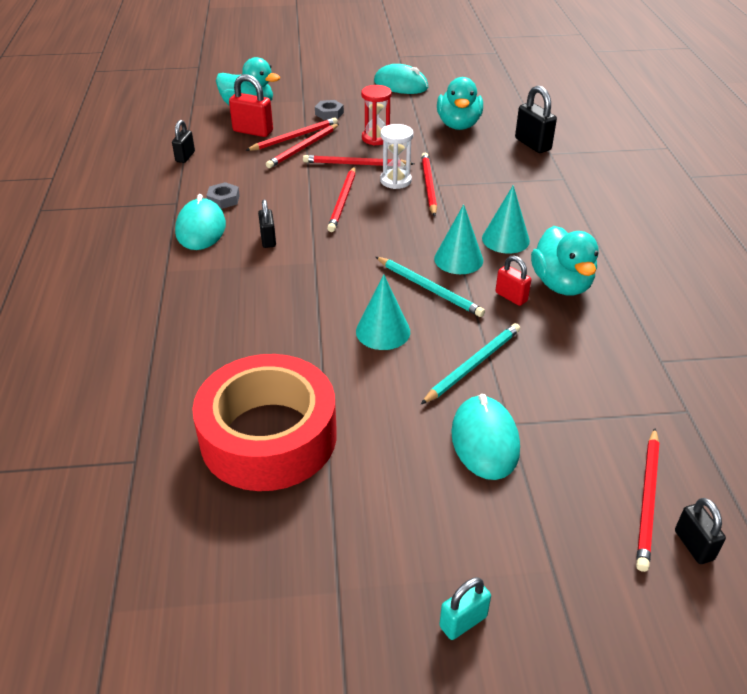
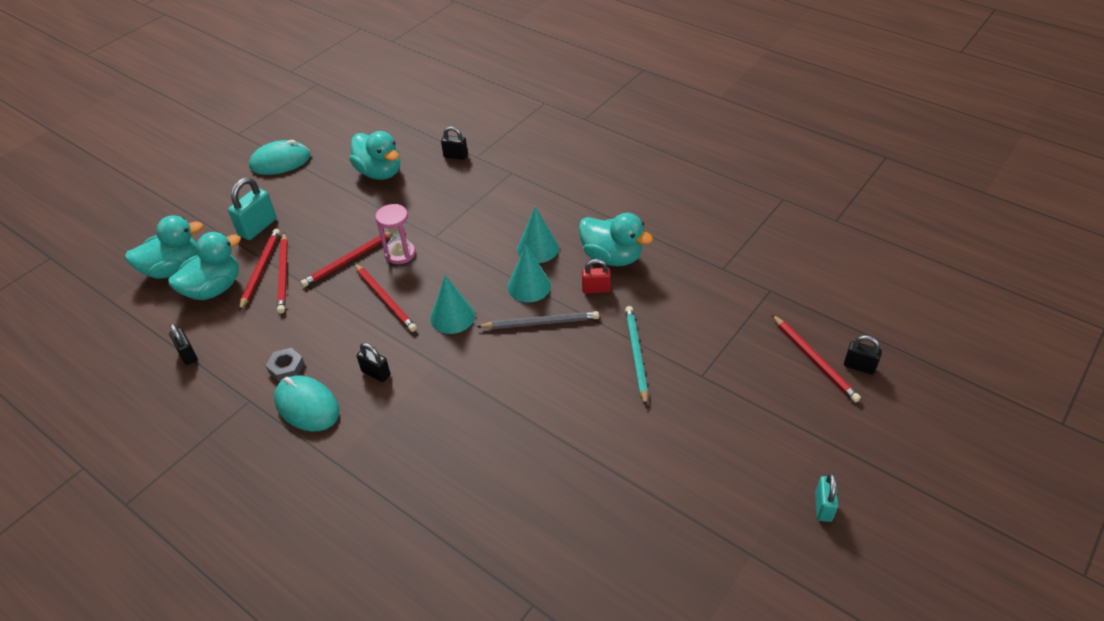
camera: 45 degrees left, 5 degrees up
(253, 131) = (214, 288): red padlock -> turquoise duck
(268, 436) = (589, 508): red tape -> none
(329, 113) = (258, 227): grey nut -> turquoise padlock
(376, 138) = (332, 226): red hourglass -> none
(383, 331) = (555, 377): turquoise cone -> turquoise cone (452, 316)
(395, 181) = (400, 253): white hourglass -> pink hourglass
(428, 186) = (430, 241): red pencil -> none
(429, 288) = (540, 323): turquoise pencil -> grey pencil
(485, 440) = (704, 397): turquoise mouse -> none
(532, 144) = (455, 156): black padlock -> black padlock, size x0.63

